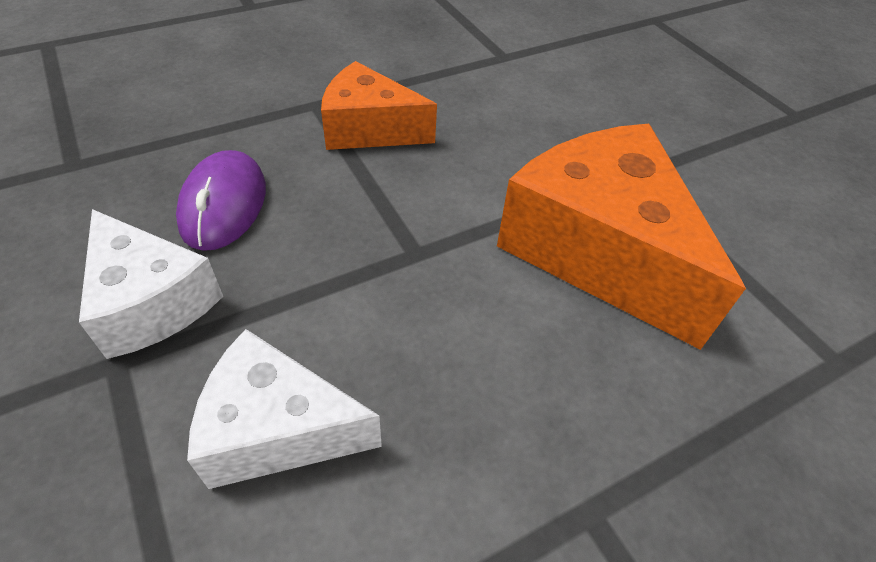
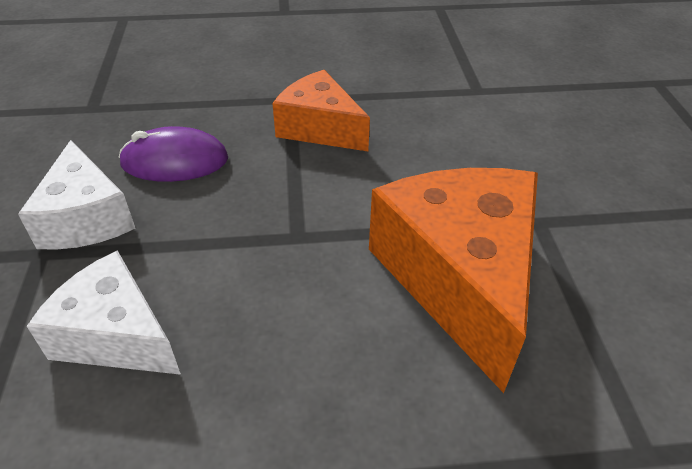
camera: 25 degrees right, 5 degrees down
(224, 205) = (175, 161): purple mouse -> purple mouse turned 60 degrees clockwise

